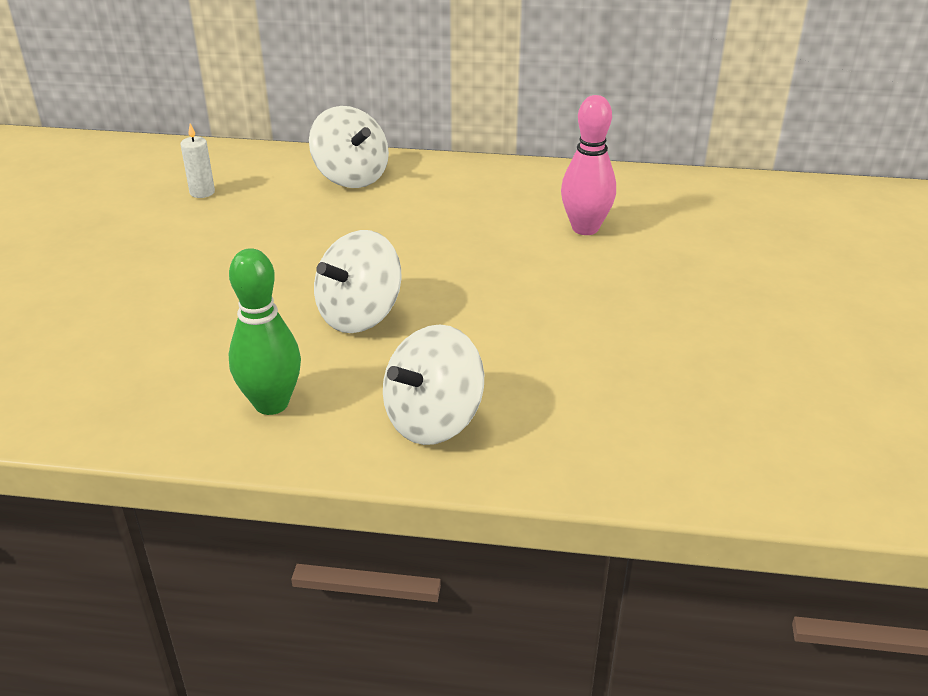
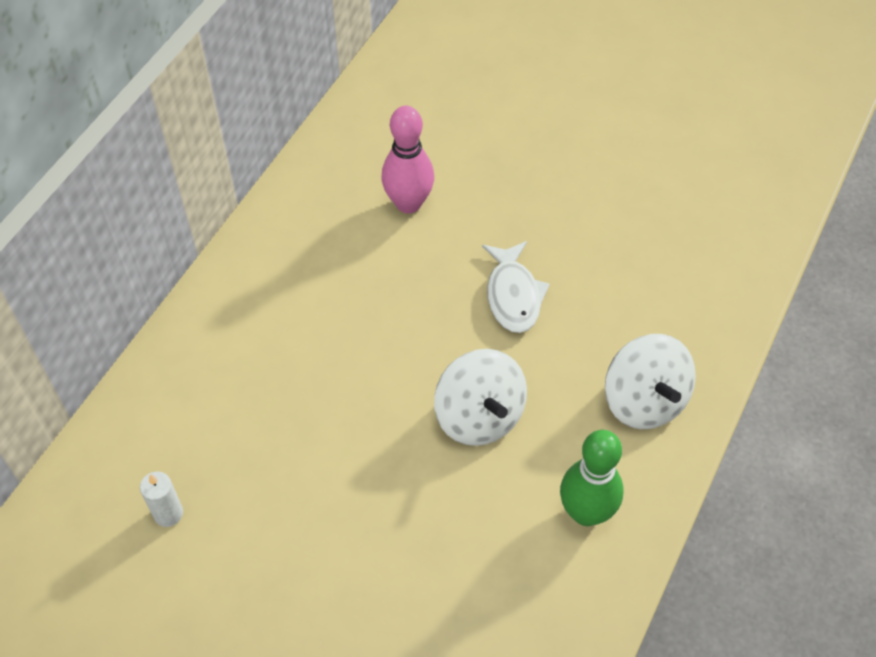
camera: 70 degrees left, 20 degrees up
(351, 177) = (210, 361): white spinning top -> none
(518, 307) = (513, 295): none -> white fish

